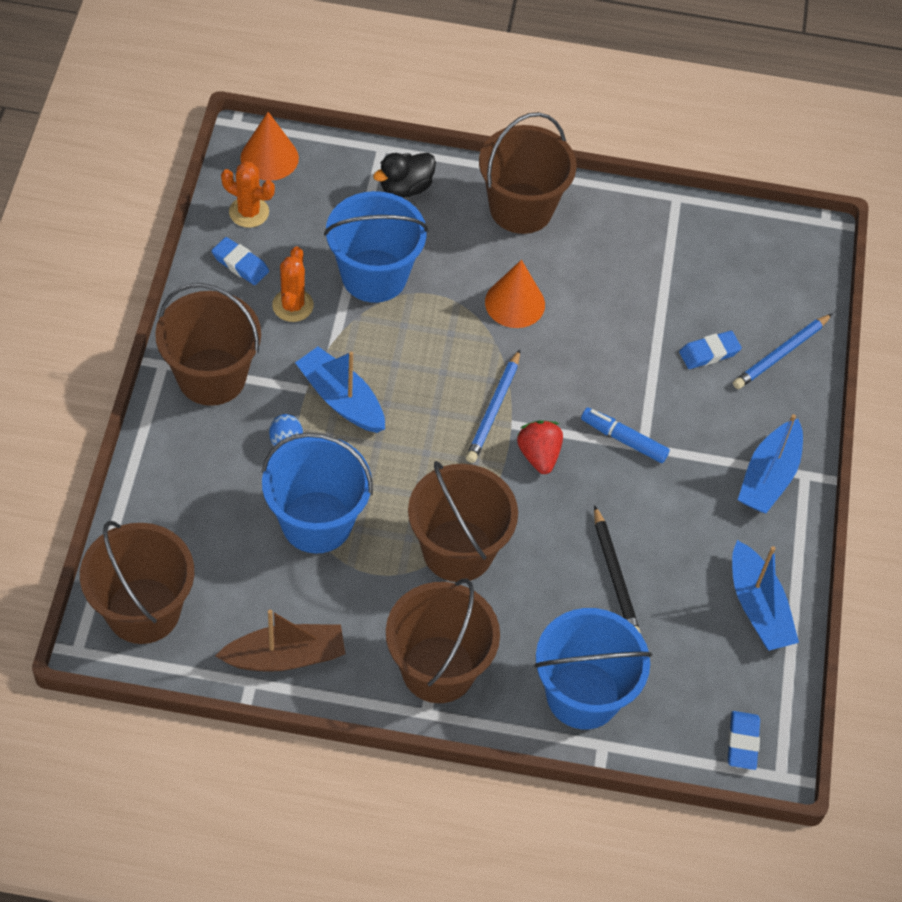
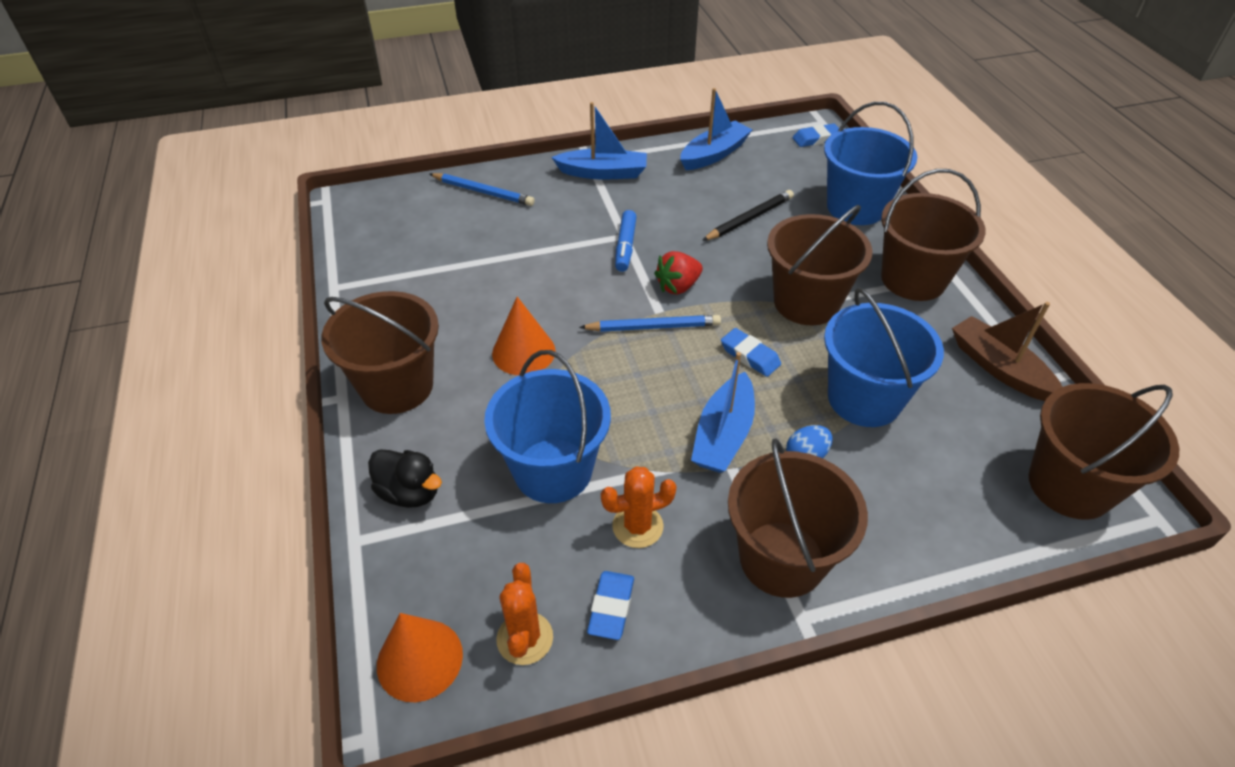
camera: 110 degrees left, 10 degrees down
(709, 353) = (506, 226): blue eraser -> blue eraser (750, 356)

